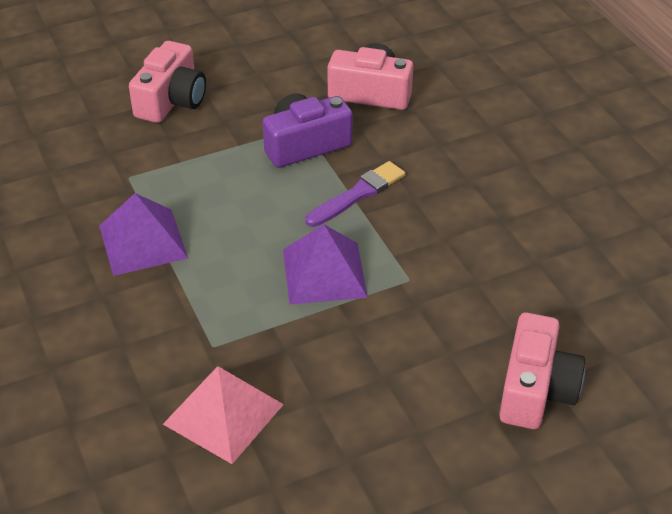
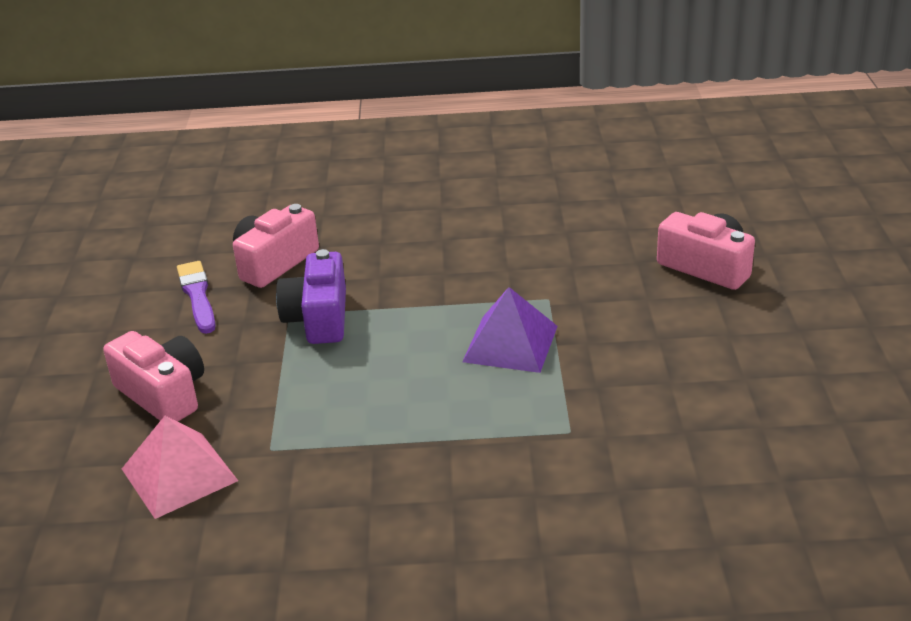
camera: 65 degrees left, 10 degrees down
(143, 241) = (386, 454): purple pyramid -> none
(223, 414) = (662, 440): pink pyramid -> pink pyramid (179, 474)
(357, 194) = (416, 302): purple brush -> purple brush (197, 296)

